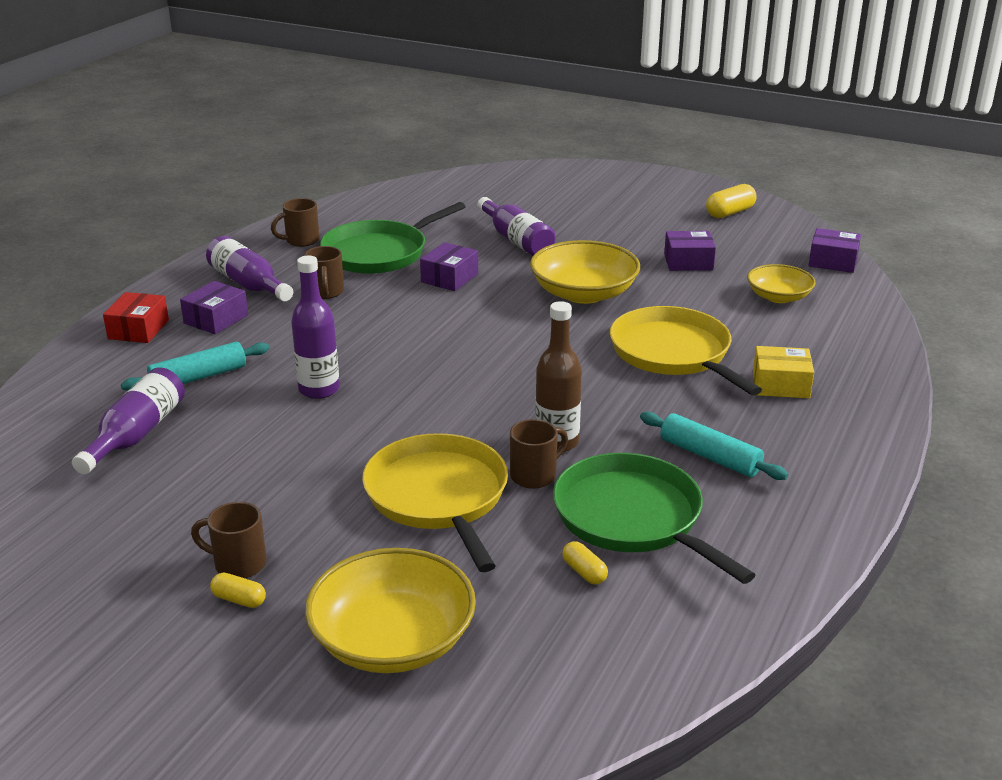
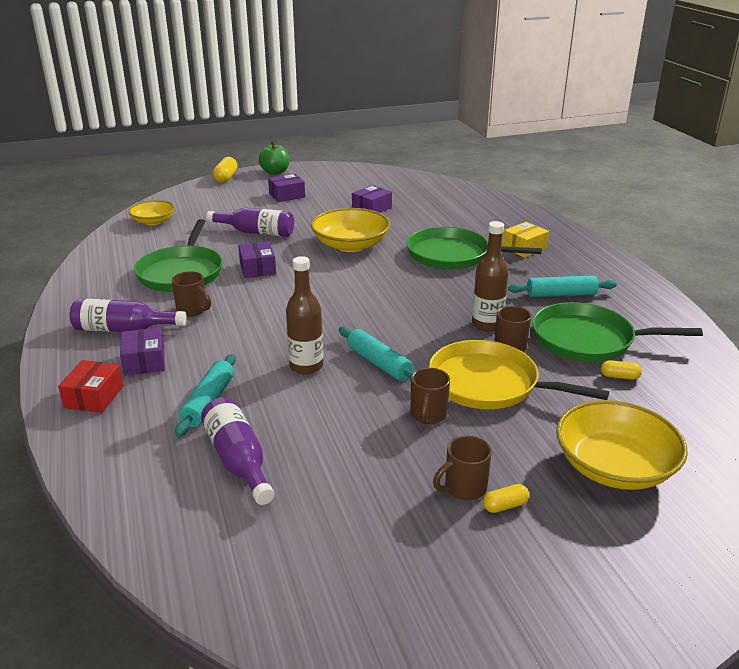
camera: 45 degrees left, 0 degrees up
(138, 329) = (94, 396): red box -> red box turned 45 degrees clockwise
(301, 241) = (108, 287): brown mug -> brown mug (428, 415)
(319, 389) = (306, 366): purple bottle -> brown bottle
(381, 421) = (379, 363): none -> turquoise rolling pin
(661, 179) = (275, 172): none -> green apple
(674, 353) = (452, 255): yellow pan -> green pan
(730, 212) = (344, 177): yellow capsule -> yellow capsule (226, 178)
(778, 297) = (445, 208): yellow bowl -> yellow bowl (153, 221)
(833, 261) = (436, 183): purple box -> purple box (287, 195)

